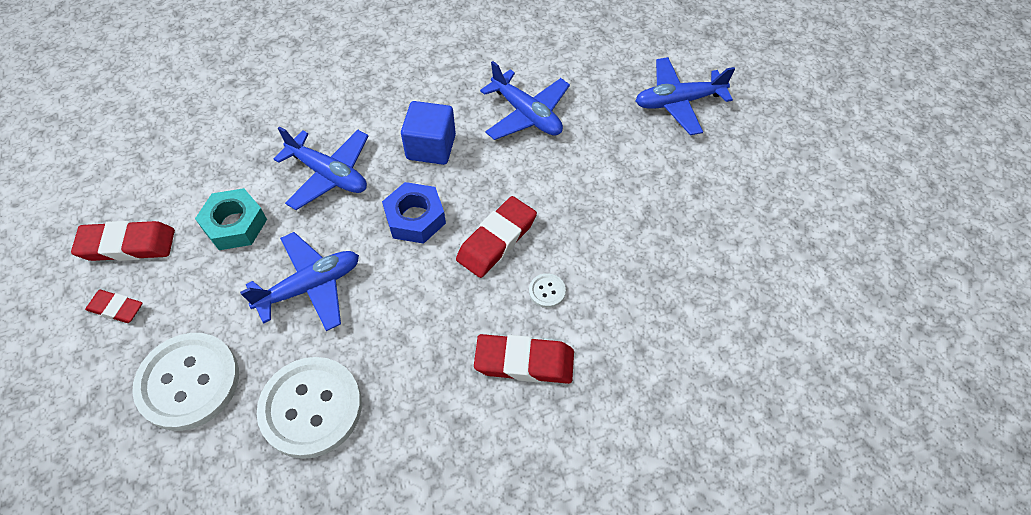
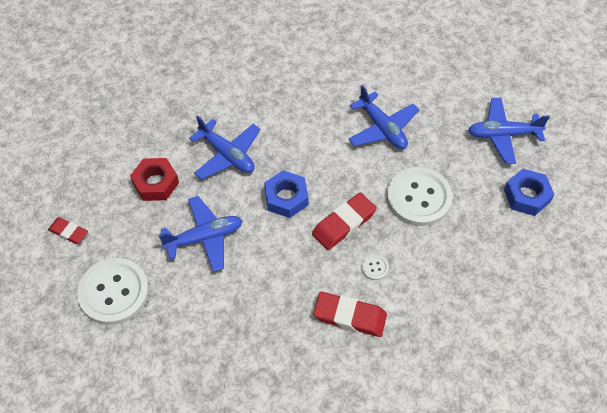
camera: 10 degrees right, 0 degrees up
(127, 245) = (79, 187): red eraser -> none
(235, 224) = (155, 183): turquoise nut -> red nut
(311, 408) = (196, 324): white button -> white button (418, 198)
(431, 147) = (305, 144): blue cube -> none
(723, 171) = (526, 196): none -> blue nut

